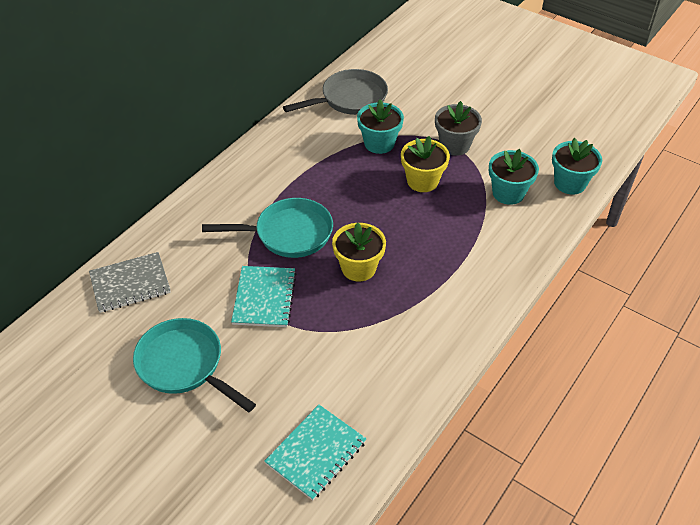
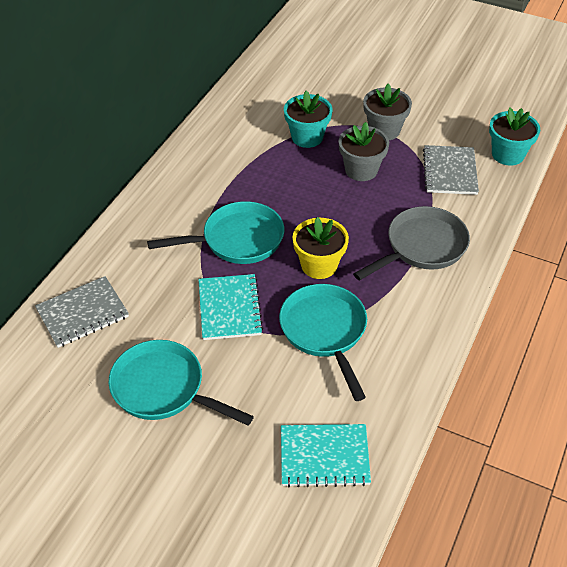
camera: 10 degrees left, 0 degrees up
(316, 452) = (324, 456): turquoise notebook -> turquoise notebook turned 60 degrees clockwise
(347, 333) = (325, 332): none -> turquoise pan
(349, 99) = (265, 96): grey pan -> grey pan (422, 247)
(422, 181) = (361, 170): yellow flower pot -> grey flower pot
(508, 193) = (450, 171): turquoise flower pot -> grey notebook

